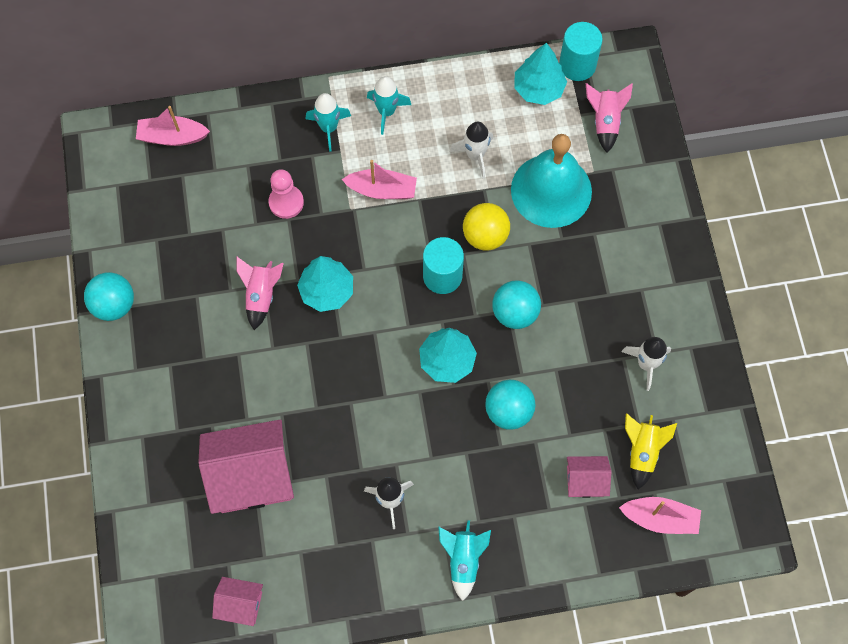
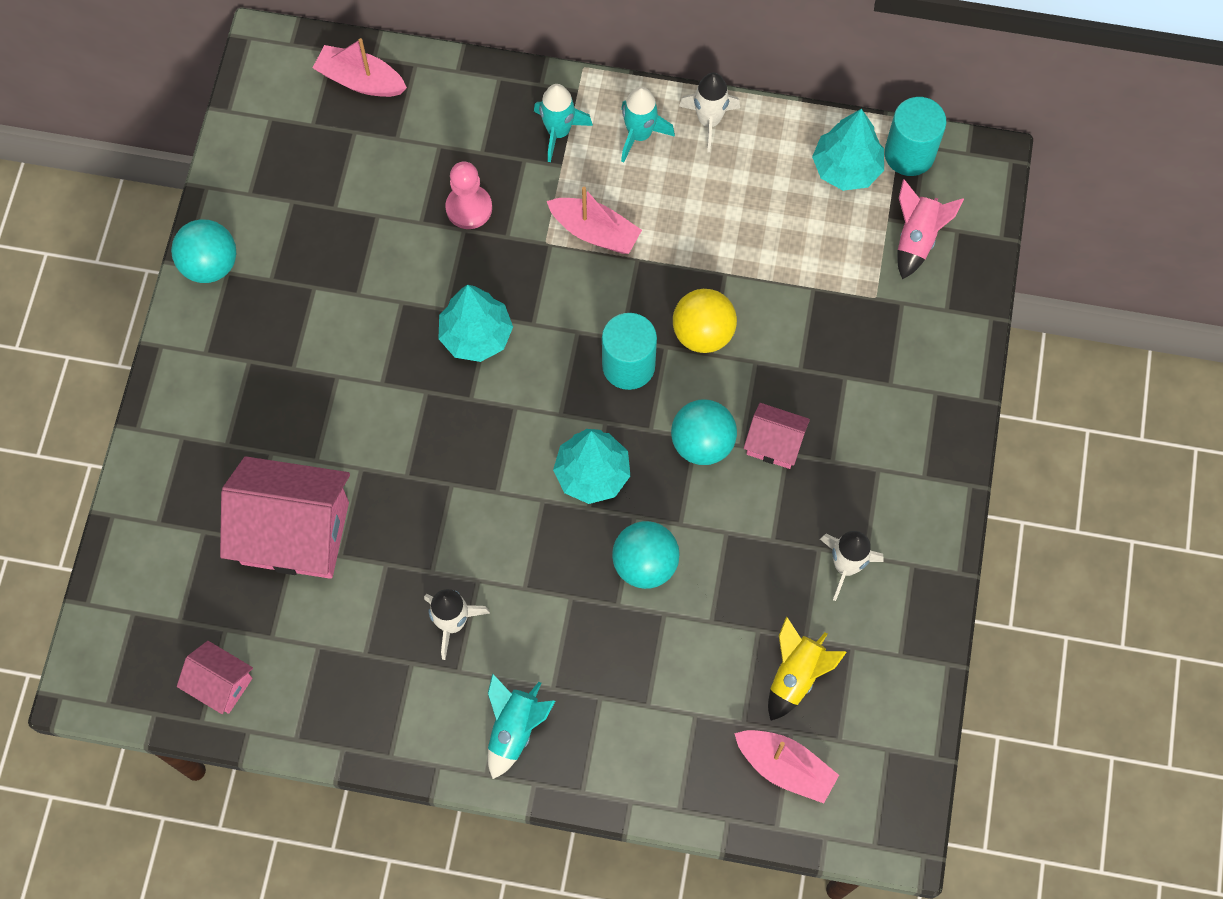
camera: 20 degrees right, 0 degrees up
(261, 295) = (393, 313): pink rocket -> none
(475, 155) = (730, 227): white rocket -> white rocket (709, 121)
(551, 190) = (811, 303): turquoise bell -> none
(585, 481) = (707, 686): pink house -> pink house (774, 444)

